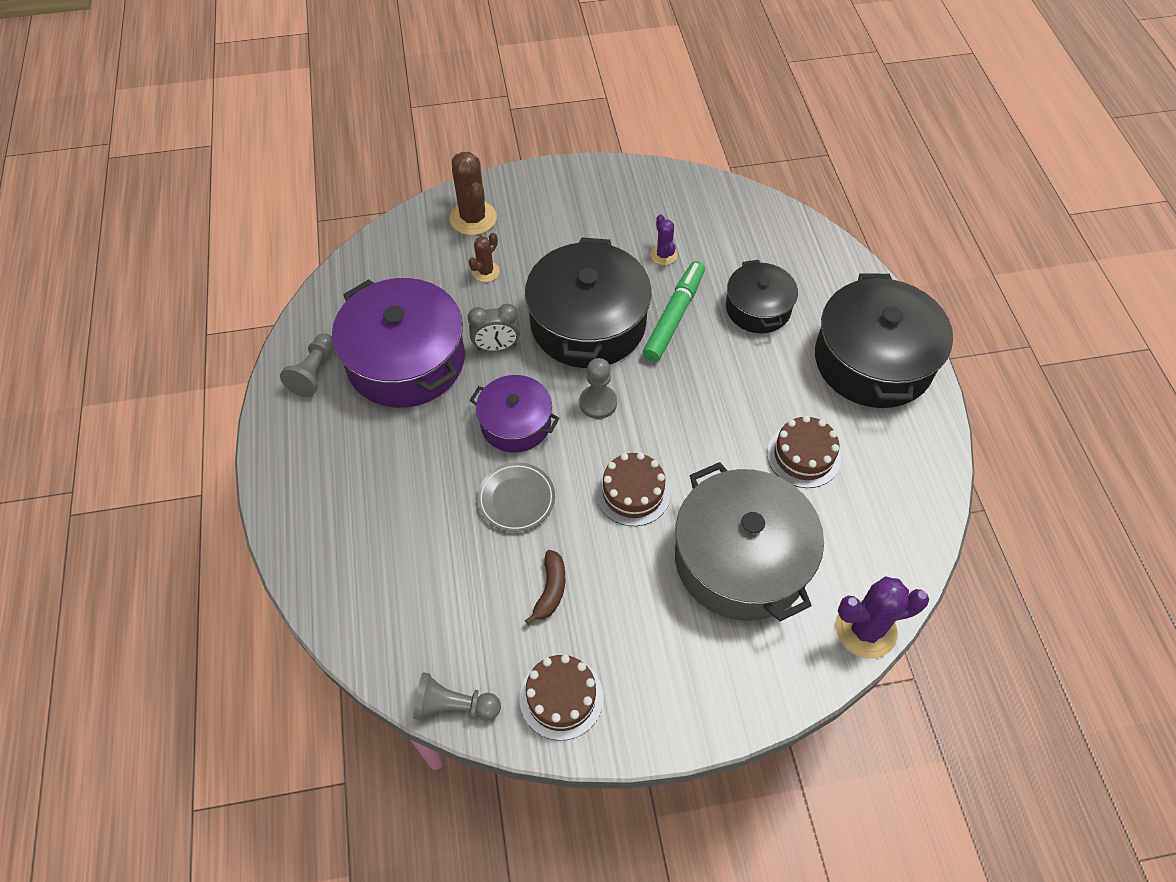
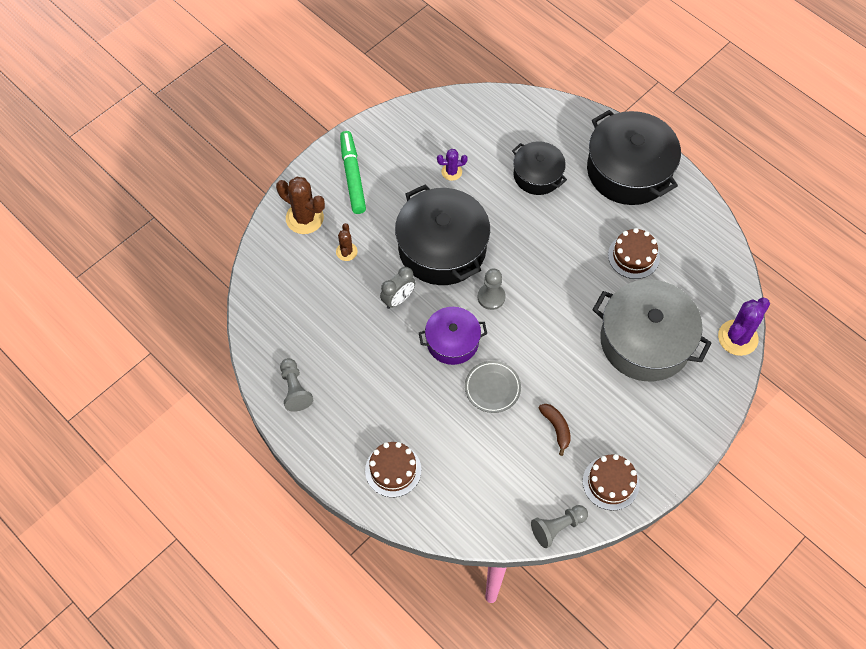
camera: 35 degrees left, 5 degrees up
(406, 360) = (347, 344): purple pot -> none
(633, 492) = (556, 340): brown cake -> brown cake (393, 470)
(663, 255) = (451, 172): purple cactus -> purple cactus turned 45 degrees counterclockwise
(674, 316) = (491, 211): green marker -> green marker (352, 176)

